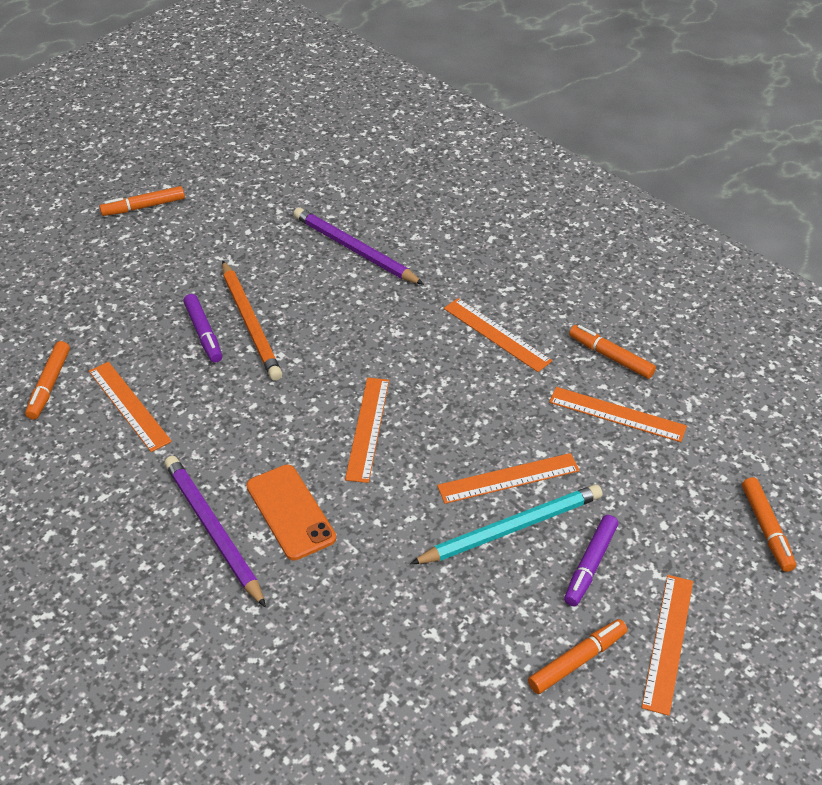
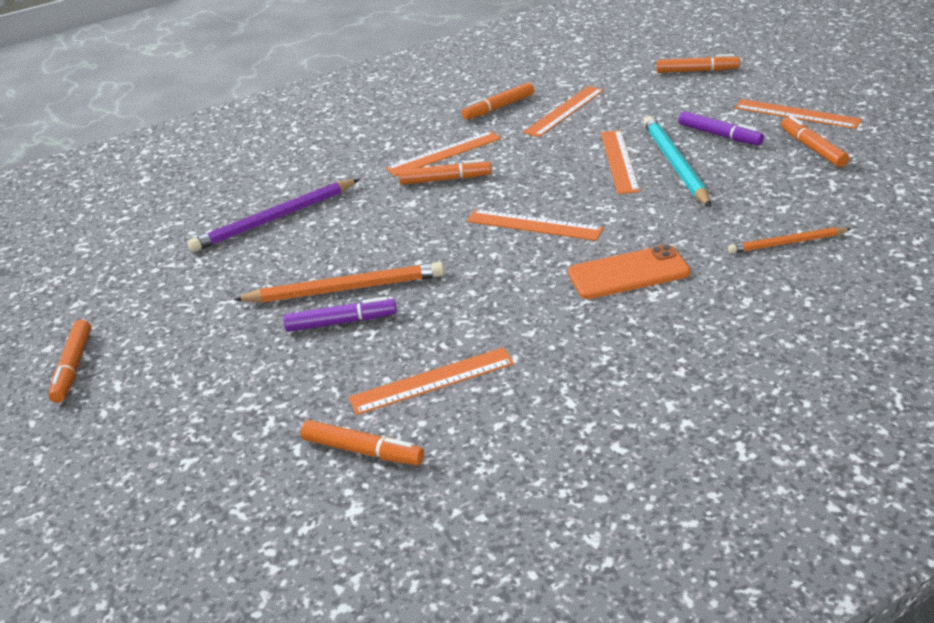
camera: 70 degrees left, 10 degrees down
(213, 531) = (641, 322): purple pencil -> none
(358, 639) = (787, 243): none -> orange pencil
(444, 347) = (445, 179): none -> orange marker

